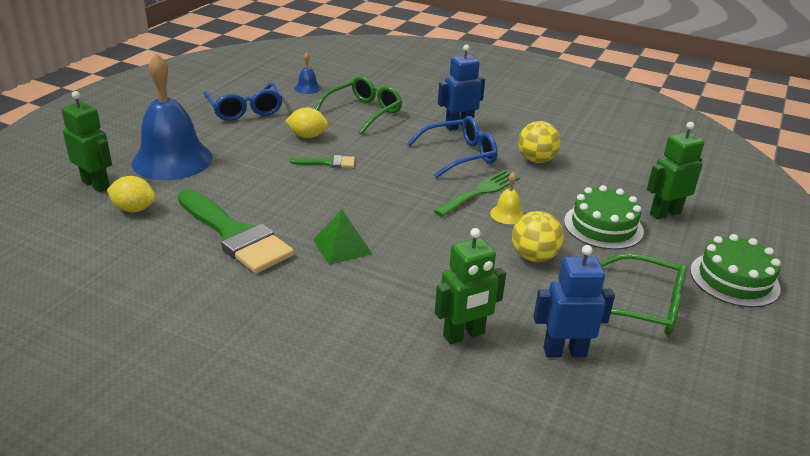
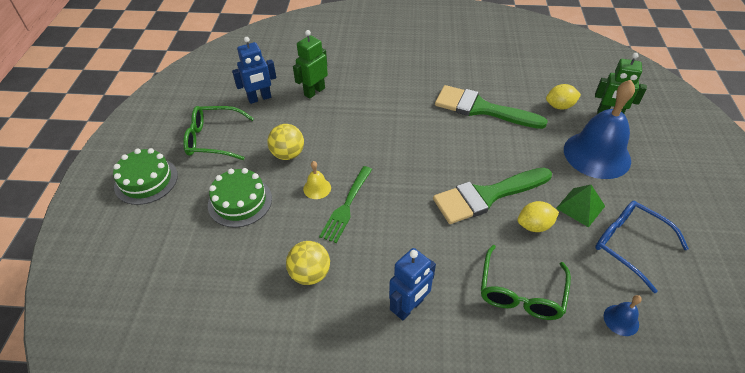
camera: 160 degrees right, 15 degrees up
(328, 163) = (486, 196): green brush -> green brush, size x2.20
(342, 246) = (413, 122): green pyramid -> green pyramid (580, 207)
(459, 155) = (384, 252): blue glasses -> none
(665, 213) = (186, 237): green robot -> none

